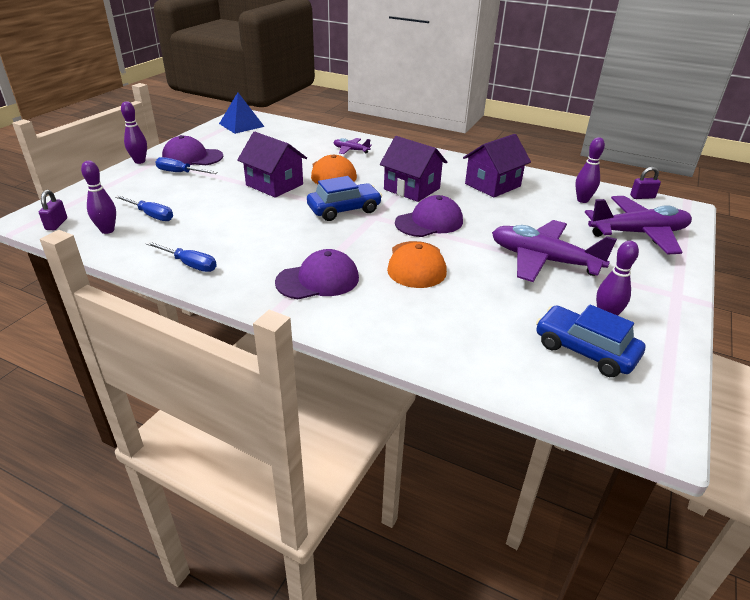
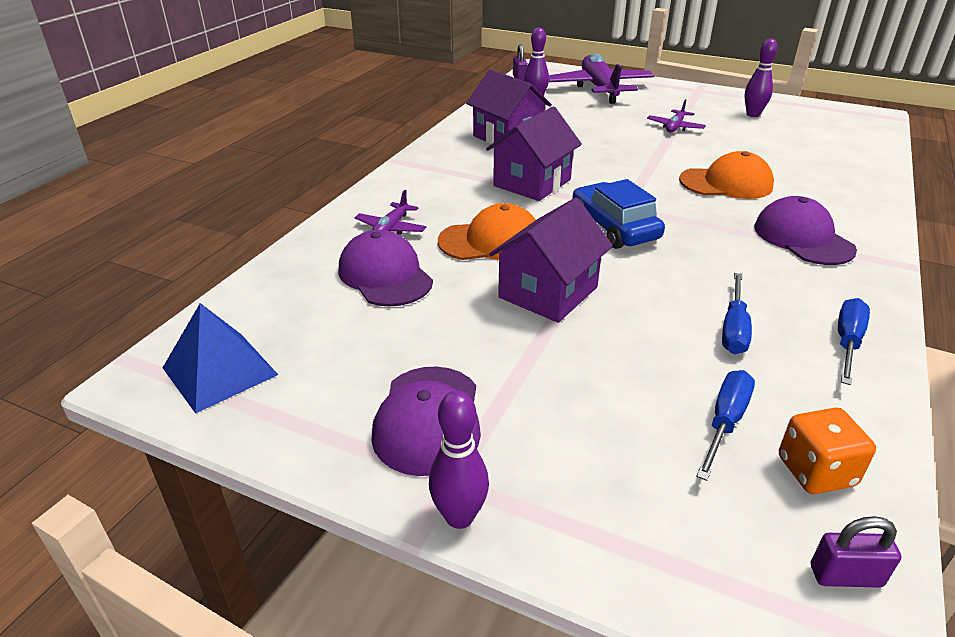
camera: 90 degrees left, 0 degrees up
(107, 230) = (815, 471): purple bowling pin -> orange dice
(180, 173) = (519, 422): blue screwdriver -> blue screwdriver (734, 329)
(429, 222) = (623, 174): purple cap -> purple cap (385, 275)
(543, 260) = (675, 127): purple plane -> purple plane, size x0.47
(585, 350) = (806, 125): blue car -> none

